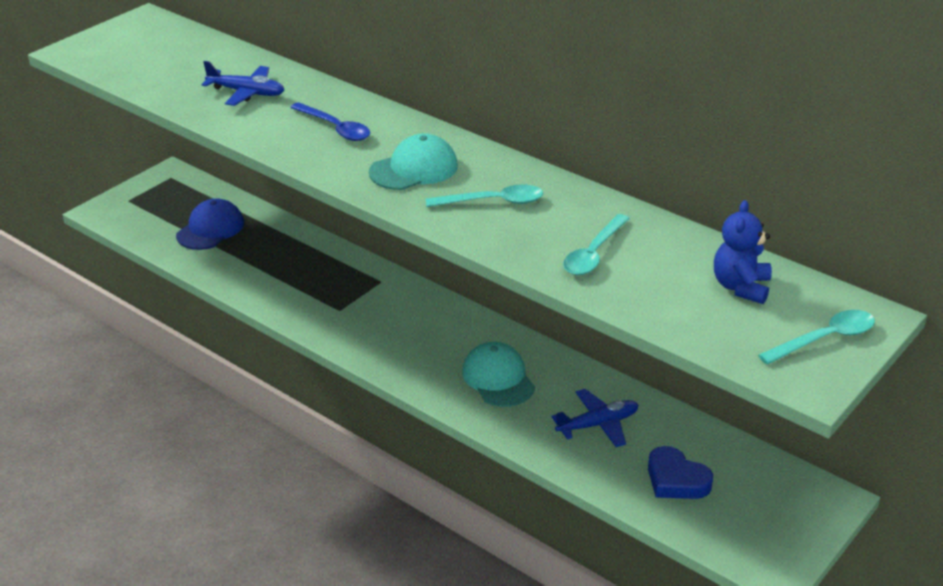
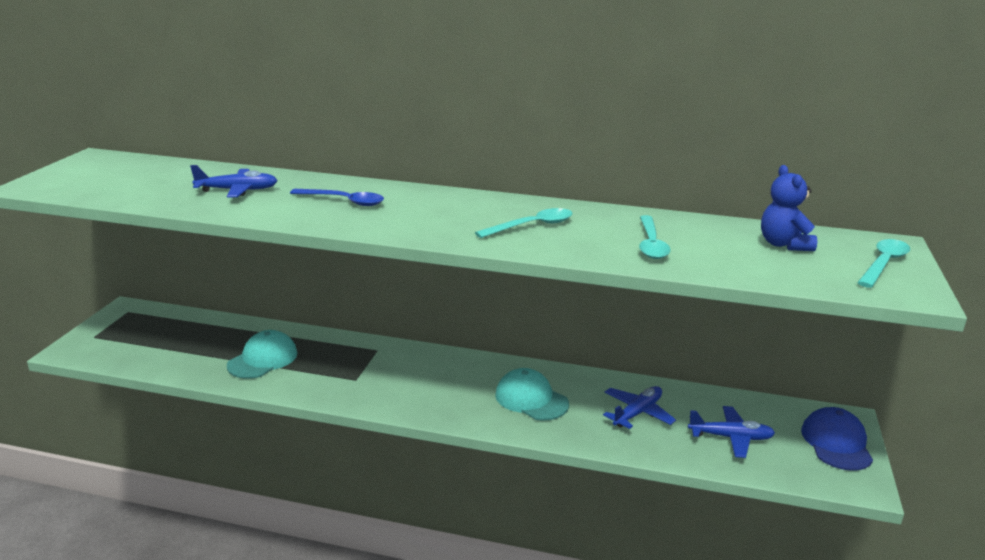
camera: 25 degrees left, 10 degrees down
(210, 229) = (191, 343): blue cap -> blue cap (836, 443)
(414, 169) = (441, 216): turquoise cap -> turquoise cap (263, 359)
(676, 479) = (731, 437): blue heart -> blue plane

